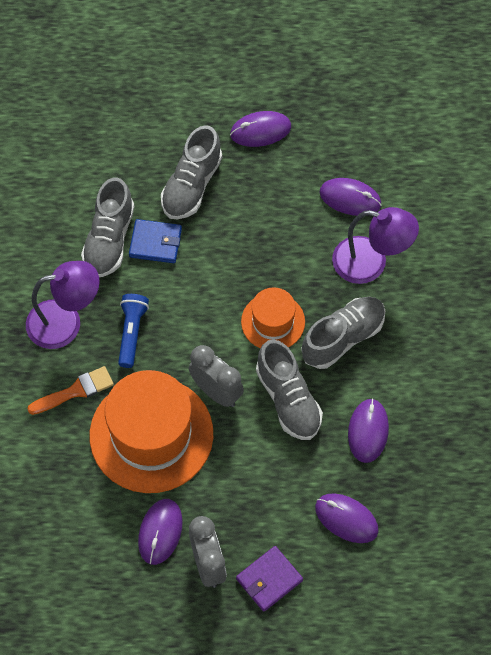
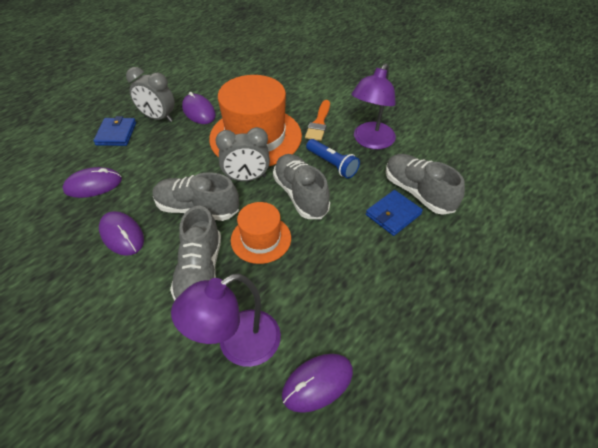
camera: 130 degrees right, 15 degrees down
(191, 185) = (431, 268): grey shoe -> grey shoe (300, 195)
(260, 130) = (458, 362): purple mouse -> none
(269, 580) = (116, 134): purple wallet -> blue wallet

